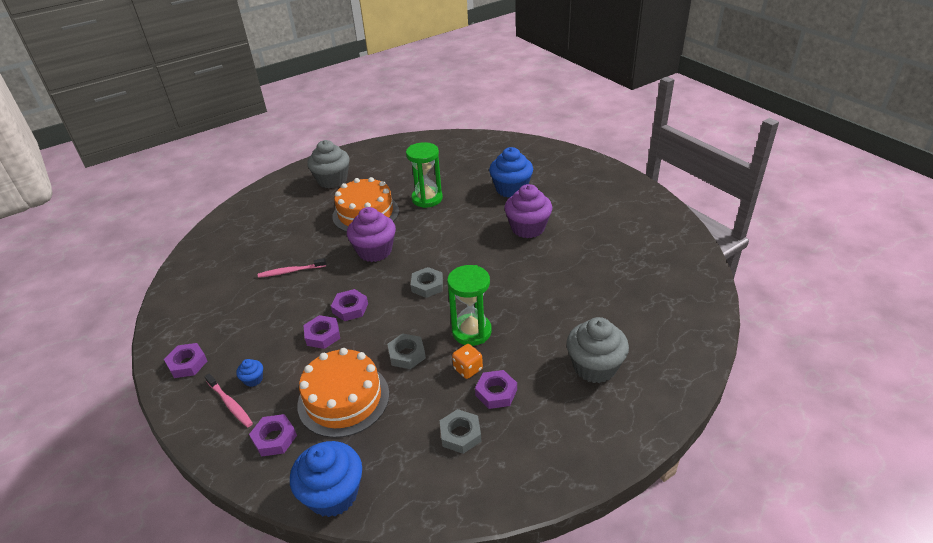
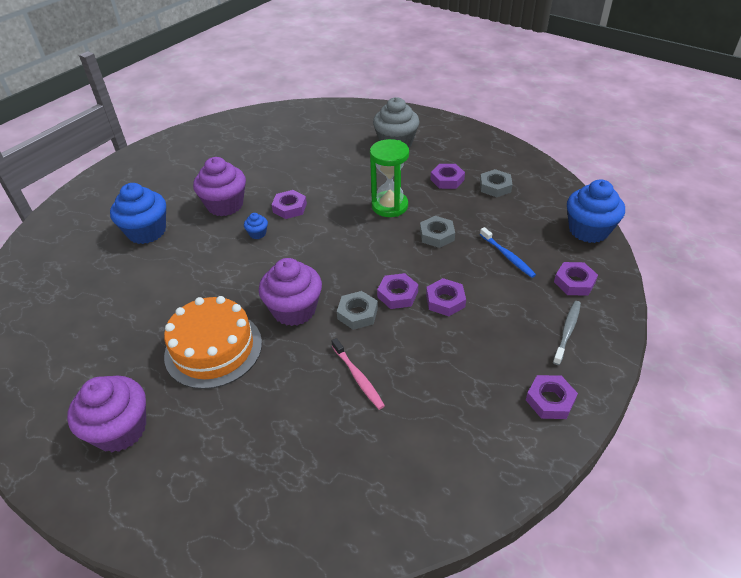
camera: 110 degrees left, 5 degrees up
(230, 404) = (567, 331): pink toothbrush -> grey toothbrush
(253, 379) = (530, 328): blue cupcake -> blue cupcake (257, 233)
(332, 180) = (120, 429): grey cupcake -> purple cupcake
(343, 399) = (507, 256): orange cake -> blue toothbrush
(427, 199) = (172, 297): green hourglass -> none
(427, 285) = (340, 249): grey nut -> grey nut (357, 314)
(468, 369) = (432, 198): orange dice -> none
(504, 264) = (289, 208): none -> purple nut

